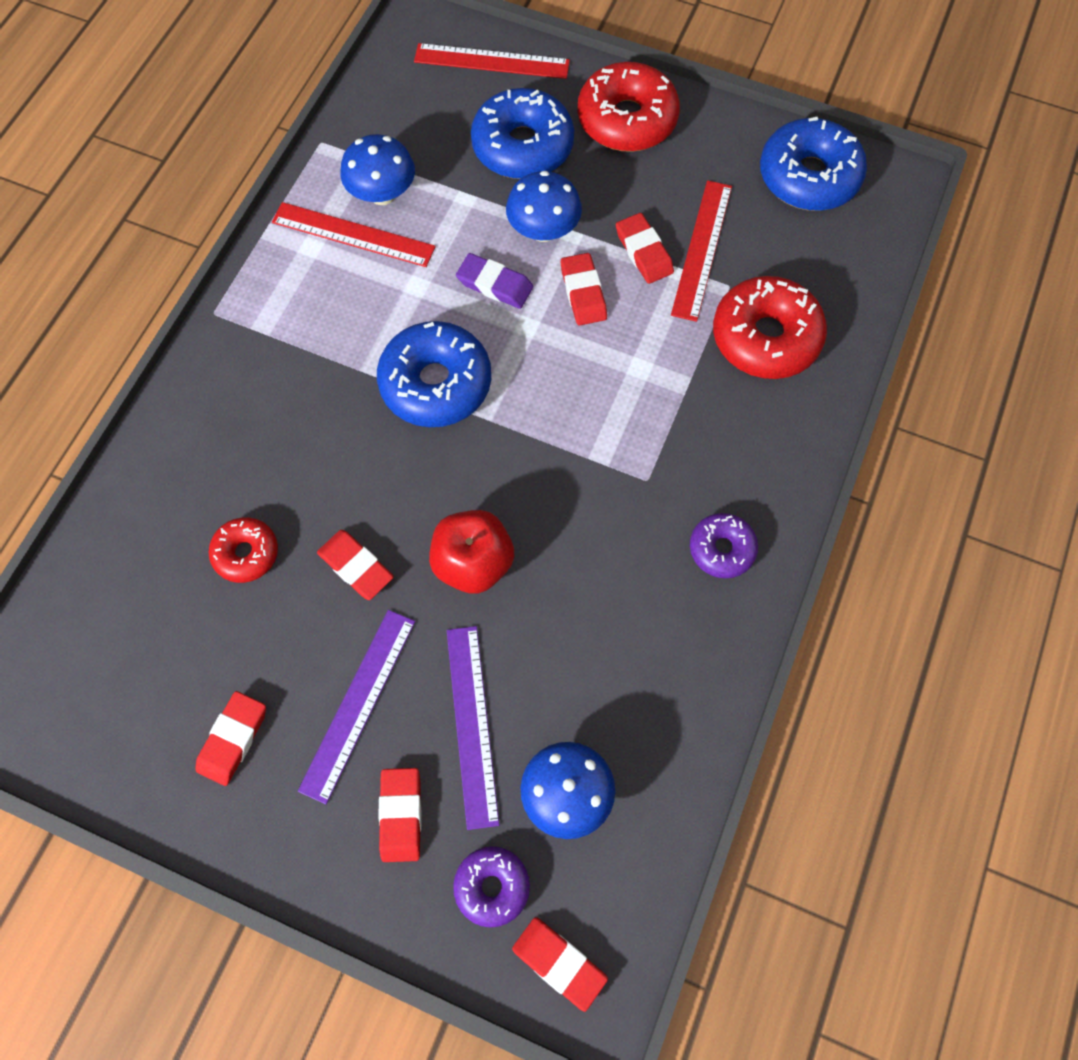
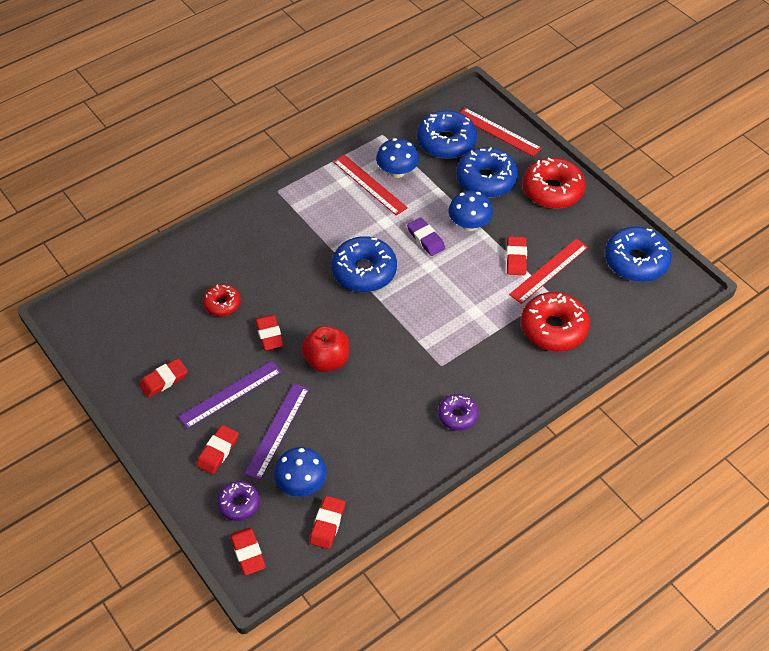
camera: 30 degrees right, 15 degrees down
(425, 111) = (446, 142): none -> blue donut
(583, 292) = (469, 263): red eraser -> red eraser (327, 524)

